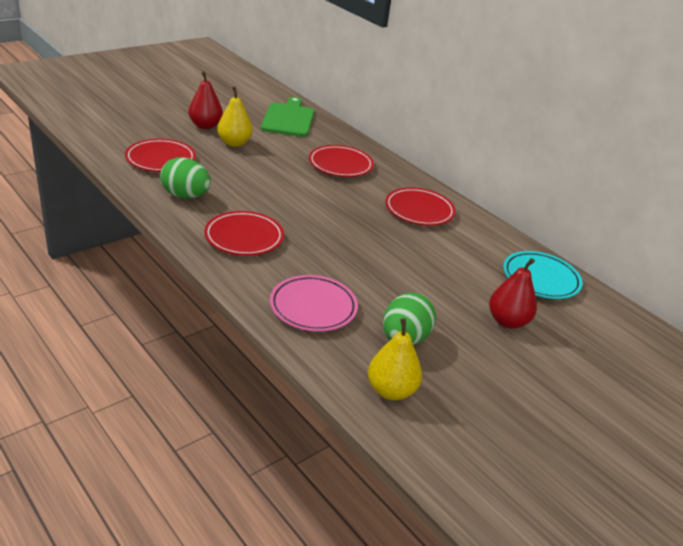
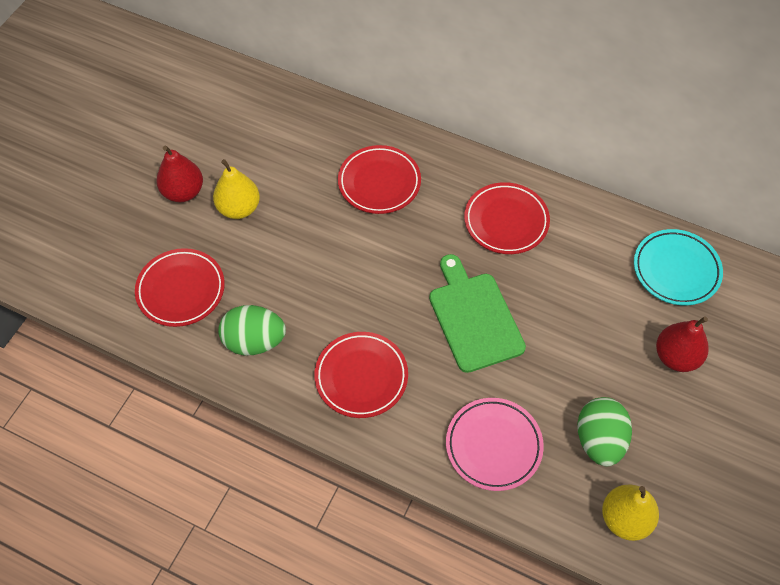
camera: 20 degrees left, 25 degrees up
(289, 119) = (267, 120): green cutting board -> green cutting board (474, 317)

